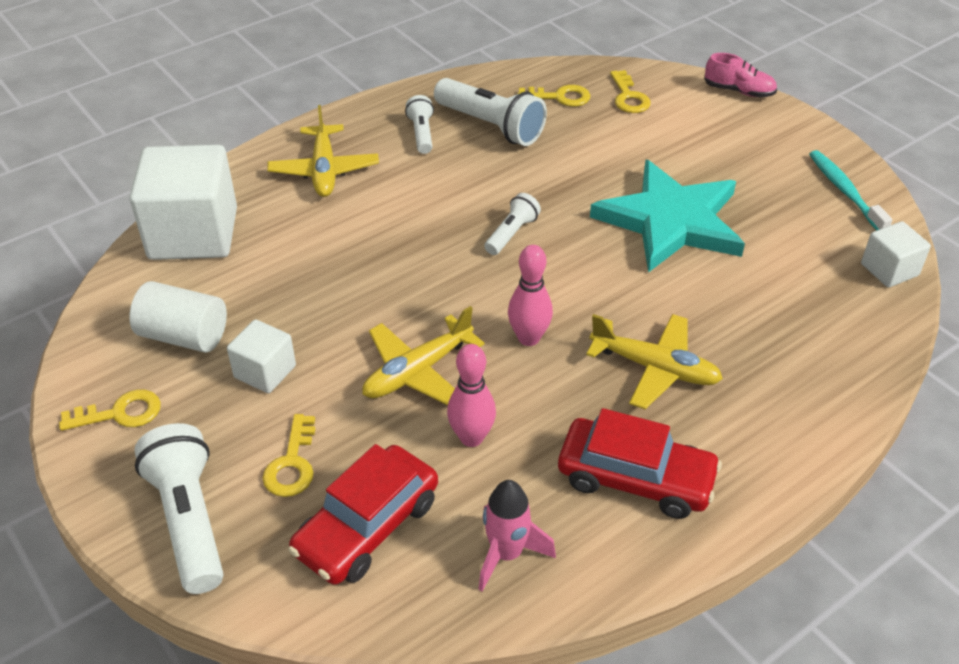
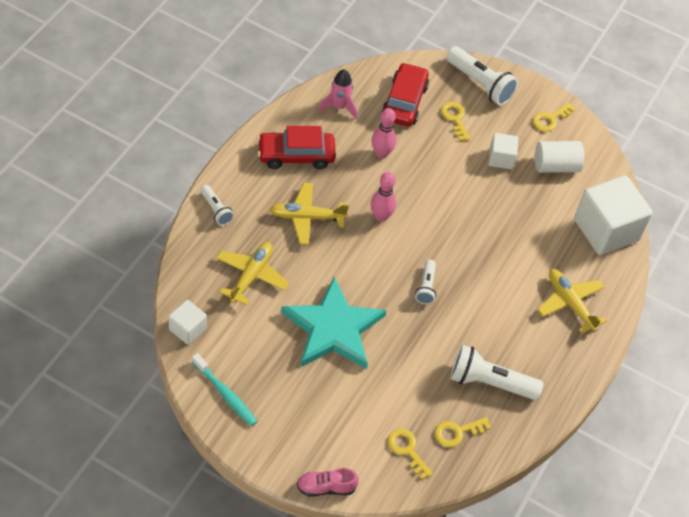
camera: 150 degrees right, 10 degrees up
(417, 372) = (427, 180): yellow plane -> yellow plane (251, 276)
(421, 134) = (531, 358): white flashlight -> white flashlight (216, 210)

